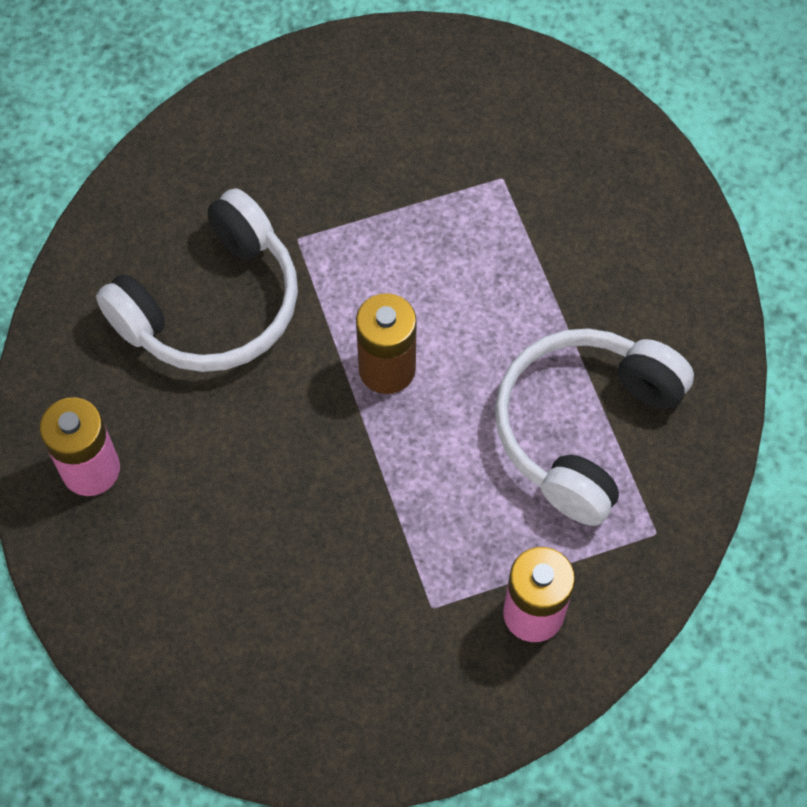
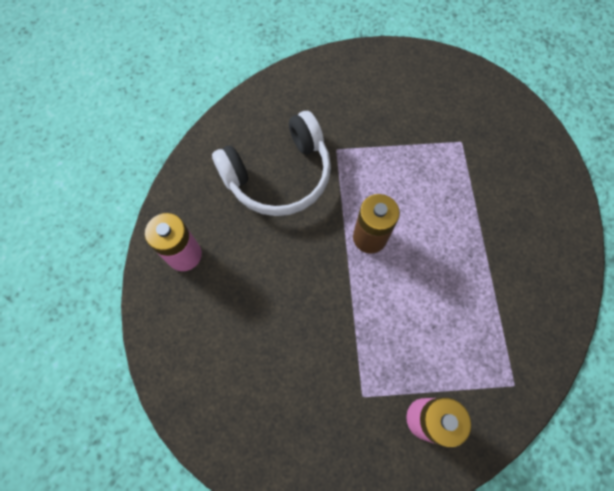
camera: 15 degrees right, 5 degrees up
(584, 428) = (481, 304): white headphones -> none

